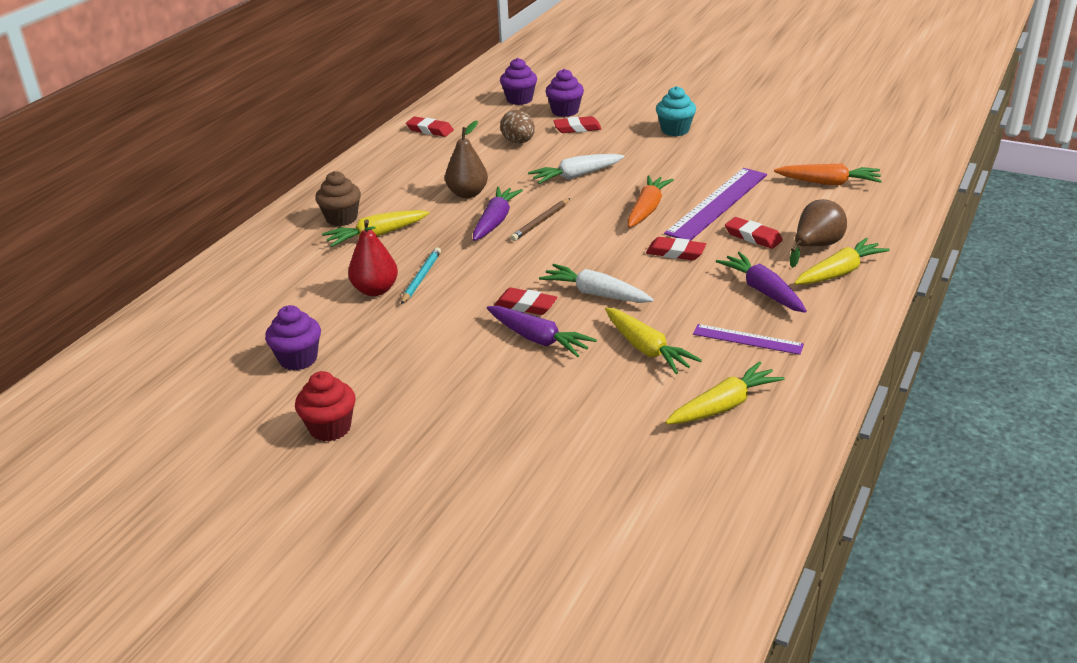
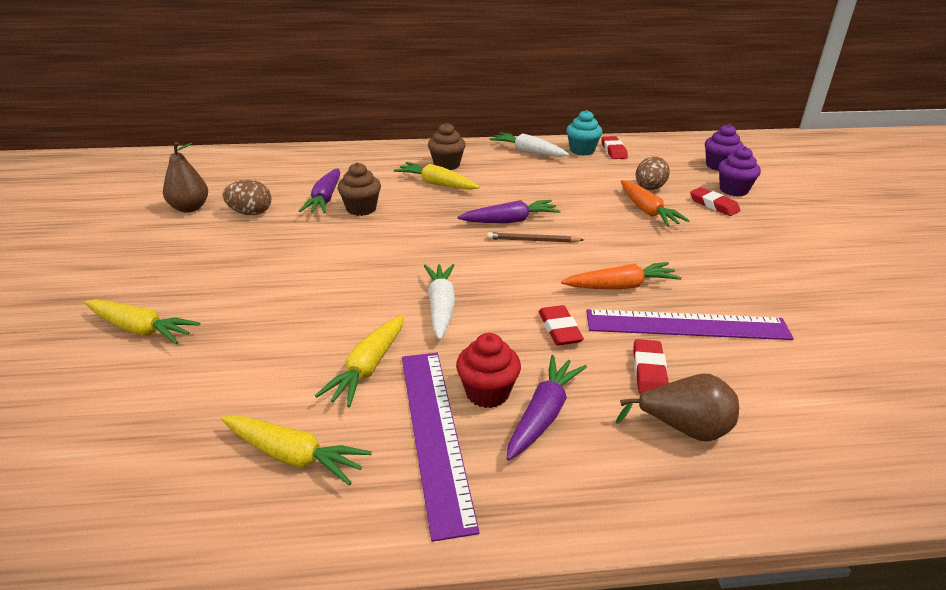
camera: 55 degrees right, 0 degrees up
(298, 359) = (250, 213): purple cupcake -> brown egg
(330, 428) = (168, 254): red cupcake -> red cupcake (487, 393)
(375, 290) = (361, 209): red pear -> brown cupcake
(421, 278) = (394, 220): turquoise pencil -> none
(467, 194) = (538, 196): brown pear -> brown pear (190, 208)
(526, 305) = (392, 278): red eraser -> none
(538, 339) = (343, 301): purple carrot -> purple carrot (325, 199)
(576, 176) = (630, 231): white carrot -> white carrot (528, 152)
(675, 130) = (793, 253): turquoise cupcake -> turquoise cupcake (582, 150)
(747, 339) = (434, 433): purple ruler -> purple ruler, size x1.82
(828, 183) = (846, 394): orange carrot -> orange carrot (647, 211)
(839, 272) = (646, 469): yellow carrot -> yellow carrot (141, 329)

